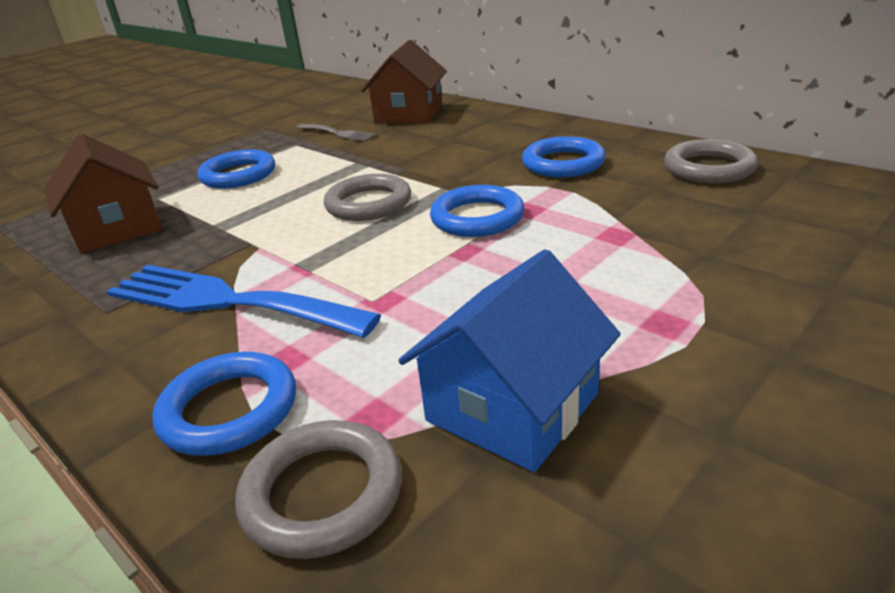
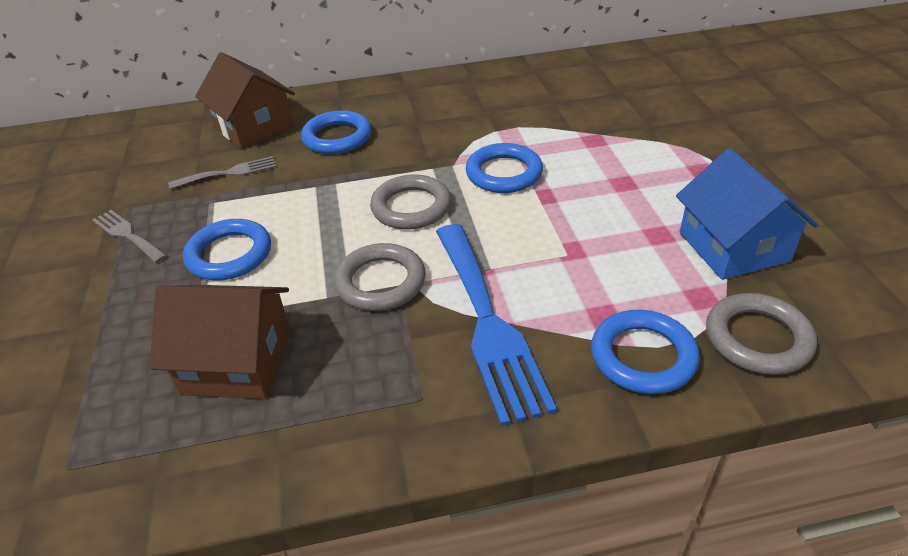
camera: 55 degrees left, 10 degrees up
(226, 301) = (488, 323): blue fork -> blue fork turned 75 degrees counterclockwise
(234, 142) = (127, 235): none -> grey fork
(563, 163) = (470, 111): blue ring -> blue ring (337, 137)
(708, 168) = (553, 76): grey ring -> grey ring (380, 282)

